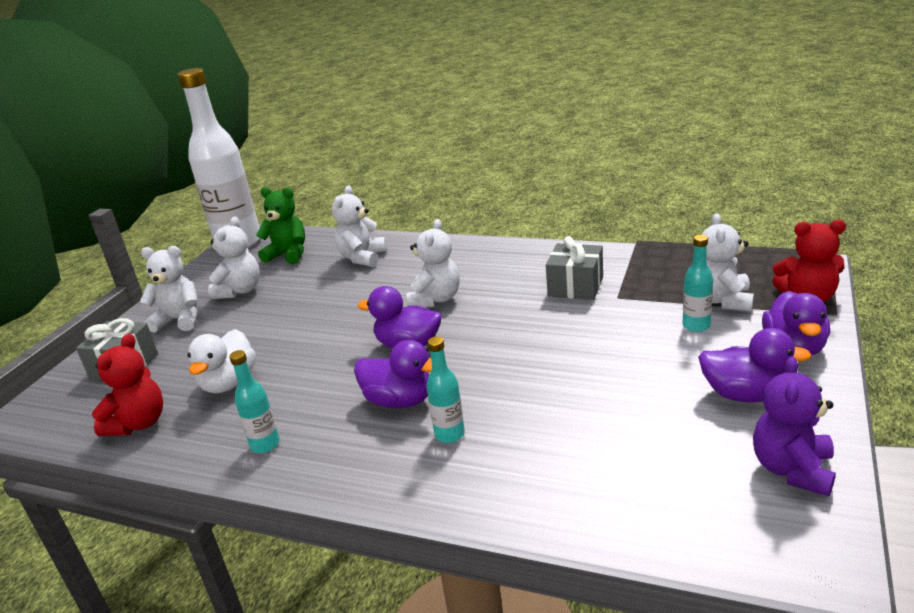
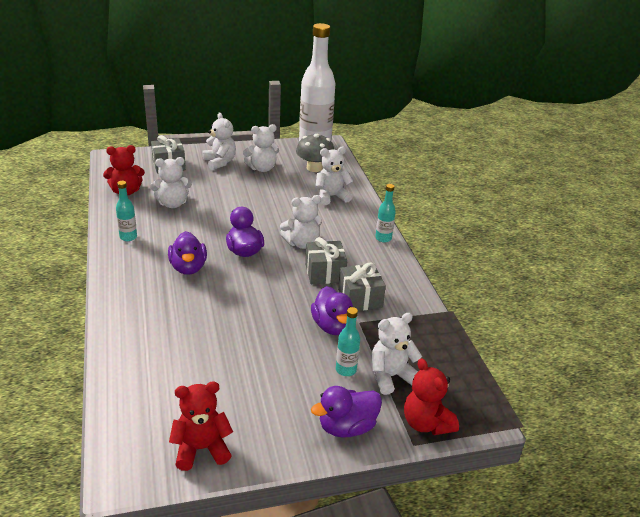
camera: 50 degrees right, 5 degrees up
(229, 383) = (172, 204): white duck -> white teddy bear
(288, 255) = (314, 168): green teddy bear -> grey mushroom
(449, 434) = (167, 296): turquoise bottle -> turquoise bottle (383, 238)
(508, 297) = (324, 273): none -> grey gift
(744, 394) = (272, 411): purple duck -> purple duck (332, 326)
(792, 469) = (201, 449): purple teddy bear -> red teddy bear

